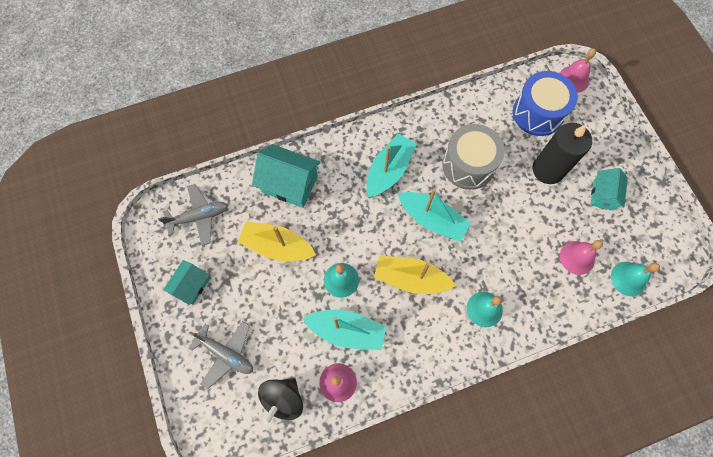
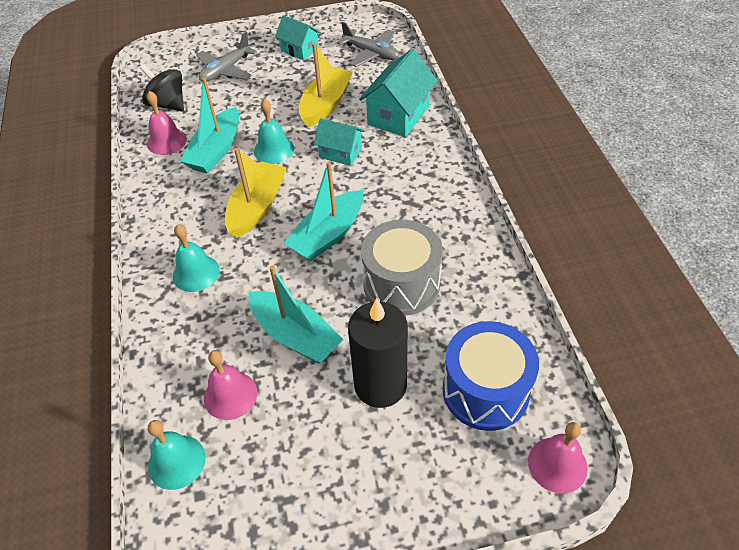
camera: 100 degrees right, 20 degrees down
(199, 217) = (371, 53): grey plane -> grey plane turned 45 degrees counterclockwise
(389, 170) = (404, 200): turquoise boat -> turquoise boat (295, 335)
(603, 195) = (323, 459): turquoise house -> turquoise house (340, 153)

